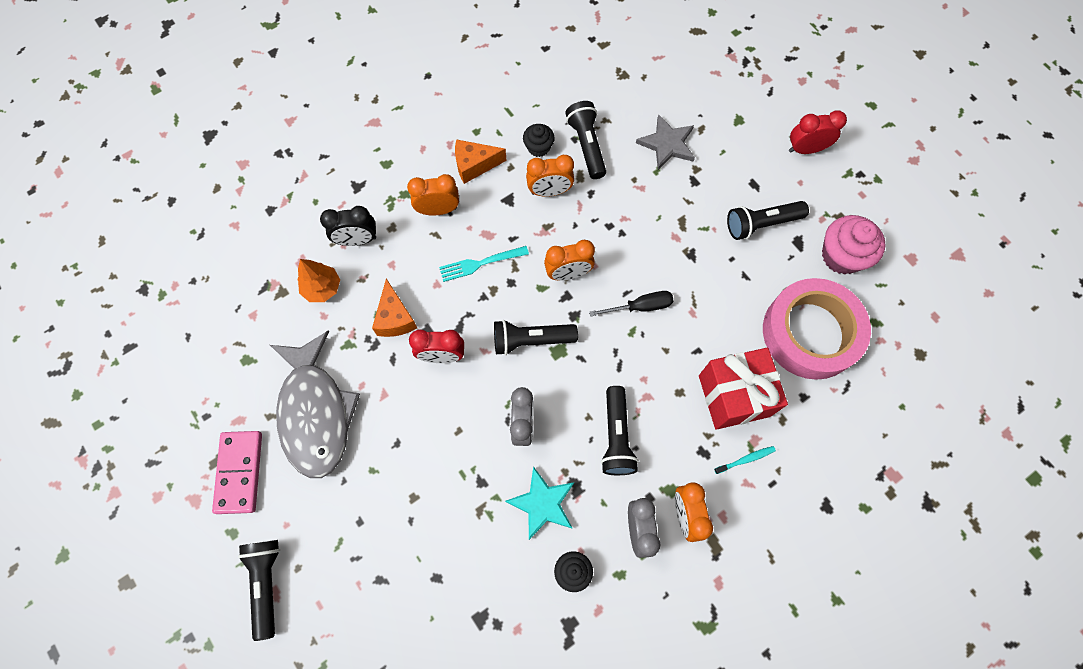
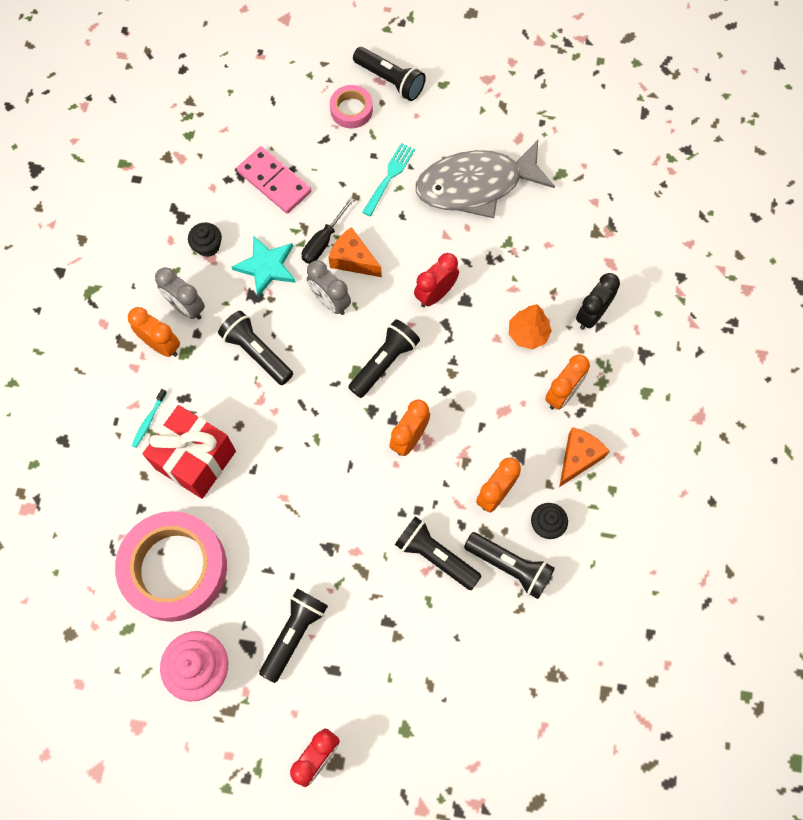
camera: 135 degrees right, 0 degrees up
(239, 472) = (480, 114): pink domino -> pink domino (274, 182)
(315, 413) = (476, 185): grey fish -> grey fish turned 45 degrees counterclockwise
(322, 288) = (572, 261): orange tree -> orange tree (528, 334)
(329, 587) = (351, 110): none -> pink tape
(395, 318) = (497, 288): orange cheese -> orange cheese (353, 260)
(481, 263) = (483, 384): turquoise fork -> turquoise fork (389, 177)
(627, 190) = (435, 556): none -> black flashlight
(640, 307) = (328, 464): black screwdriver -> black screwdriver (323, 241)
(667, 144) = (444, 637): grey star -> none

